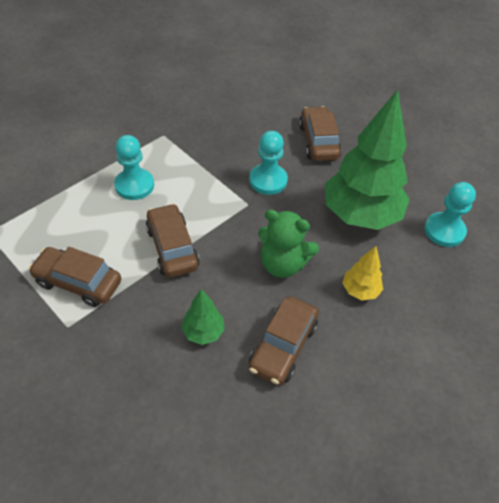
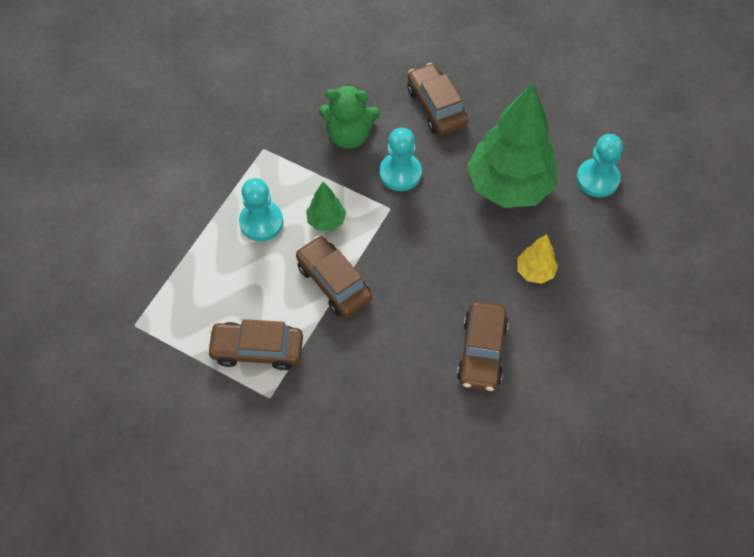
camera: 15 degrees left, 10 degrees up
(203, 332) = (402, 361): green tree -> green tree (326, 221)
(283, 264) = (451, 266): green teddy bear -> green teddy bear (349, 135)

